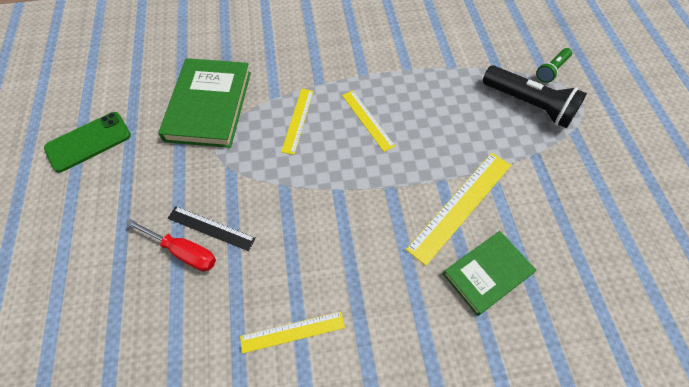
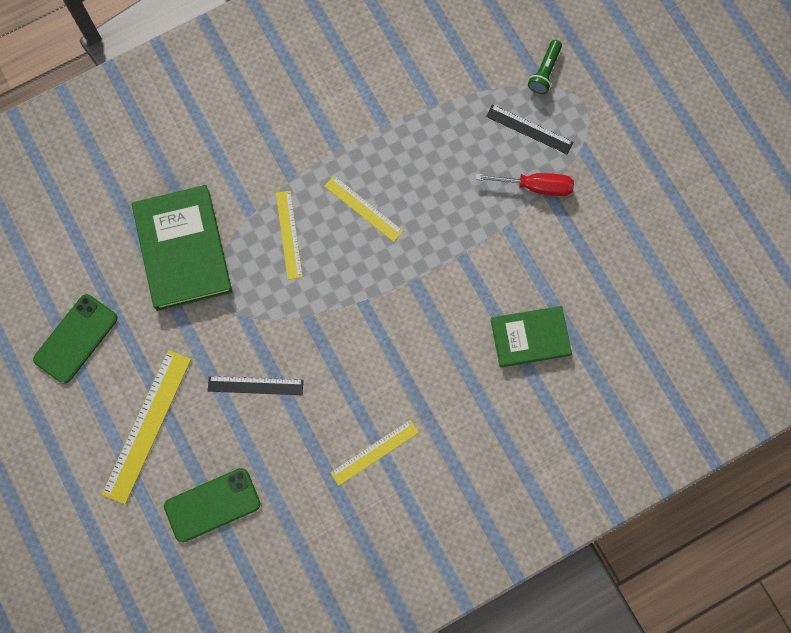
camera: 20 degrees left, 15 degrees up
(113, 325) = (212, 505): none -> green phone
(183, 252) = (240, 418): red screwdriver -> red screwdriver (535, 186)
(460, 205) = (488, 276): yellow ruler -> yellow ruler (147, 426)
(487, 273) = (530, 337): green book -> green book turned 45 degrees clockwise
(529, 104) = (529, 129): black flashlight -> black ruler

